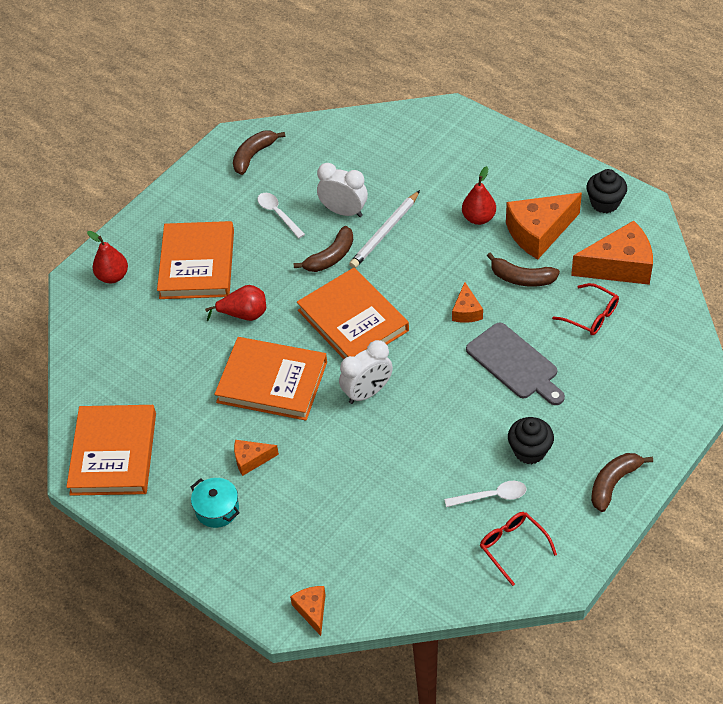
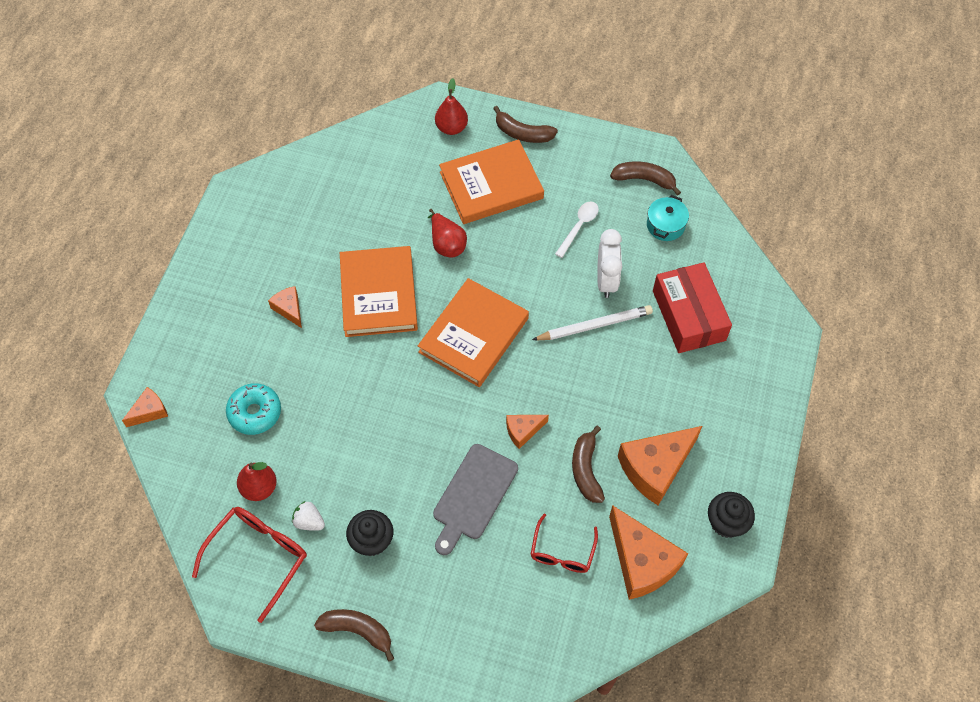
camera: 65 degrees right, 10 degrees up
(114, 453) = (264, 204): orange book -> none
(217, 509) = (230, 302): turquoise pot -> turquoise pot (665, 225)
(331, 257) = (544, 290): brown banana -> brown banana (522, 133)
(355, 515) = (255, 412): none -> turquoise donut
(367, 393) = (393, 376): white clock -> none
(385, 232) = (594, 325): white pencil -> white pencil turned 150 degrees clockwise
(405, 168) = (689, 315): none -> red box
(478, 218) = (650, 404): red pear -> red pear (259, 488)
(491, 496) = (309, 521): white spoon -> white strawberry
(513, 547) = (258, 558): red glasses -> red glasses, size x1.54
(539, 232) = (655, 468): orange cheese -> orange cheese turned 75 degrees counterclockwise

